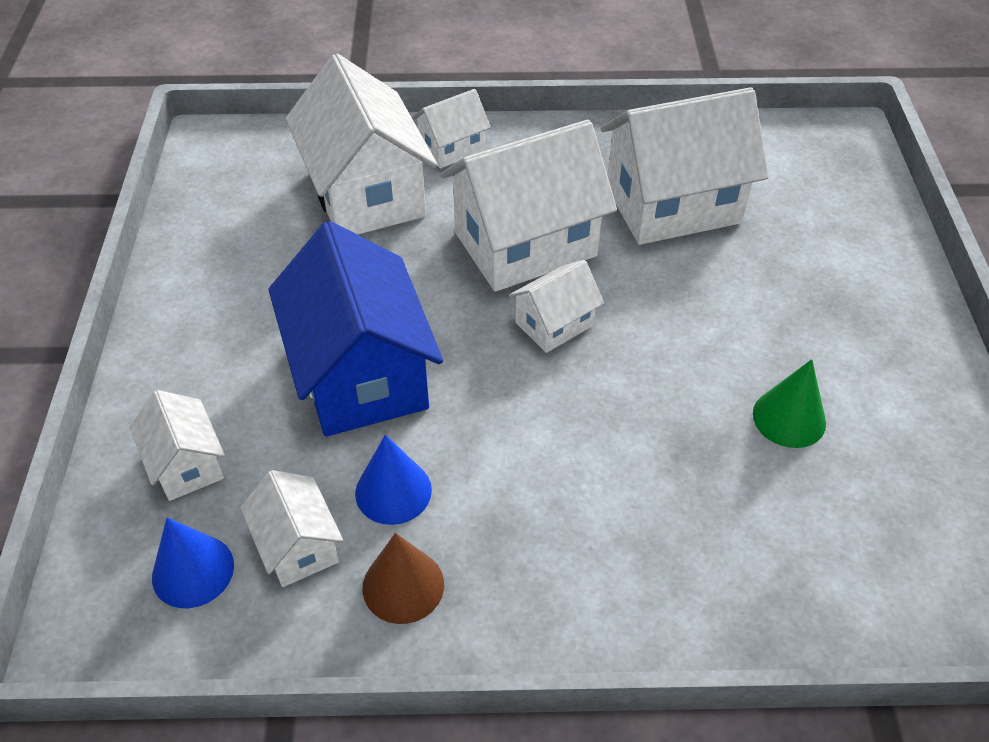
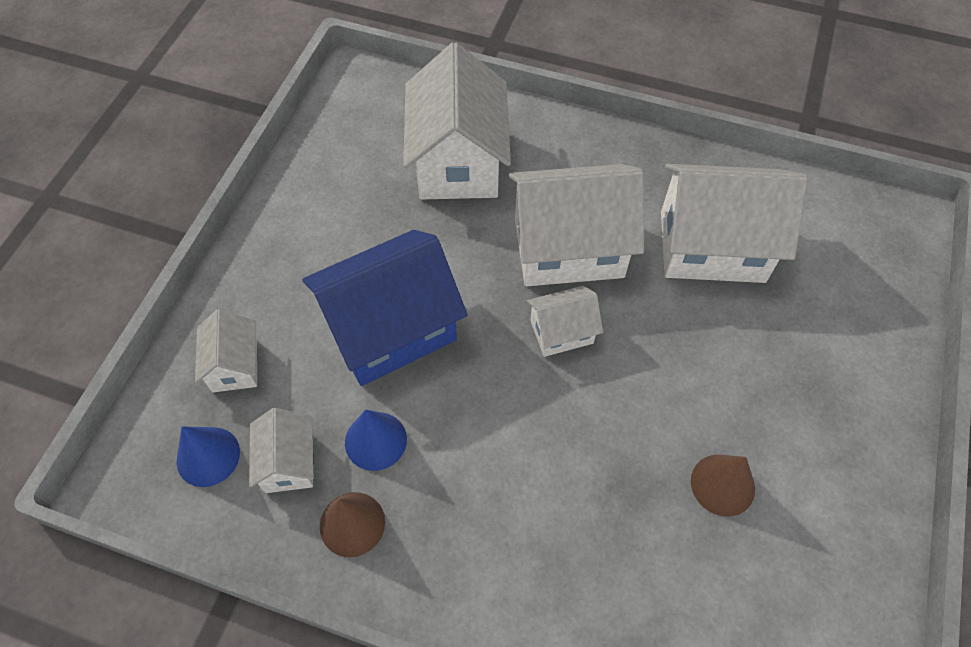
camera: 20 degrees right, 10 degrees up
(361, 375) = (391, 329): blue house -> blue house turned 60 degrees clockwise
(451, 148) = (544, 137): white house -> none
(789, 418) = (722, 484): green cone -> brown cone

